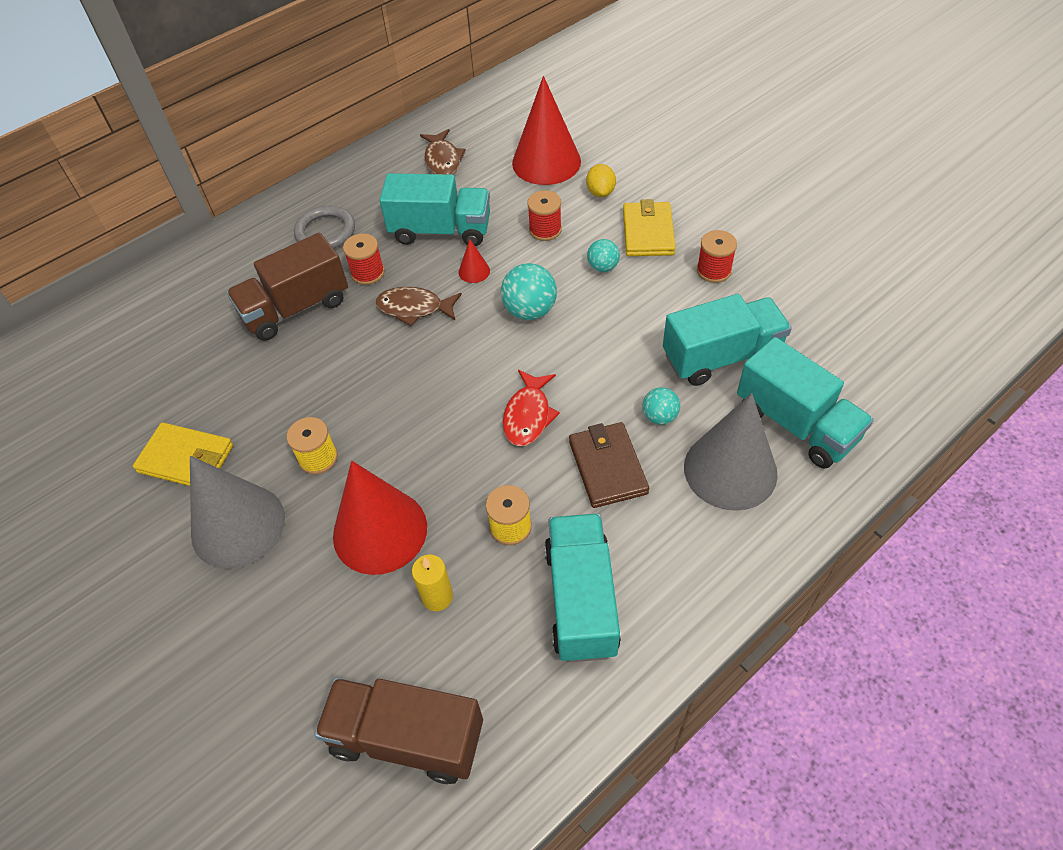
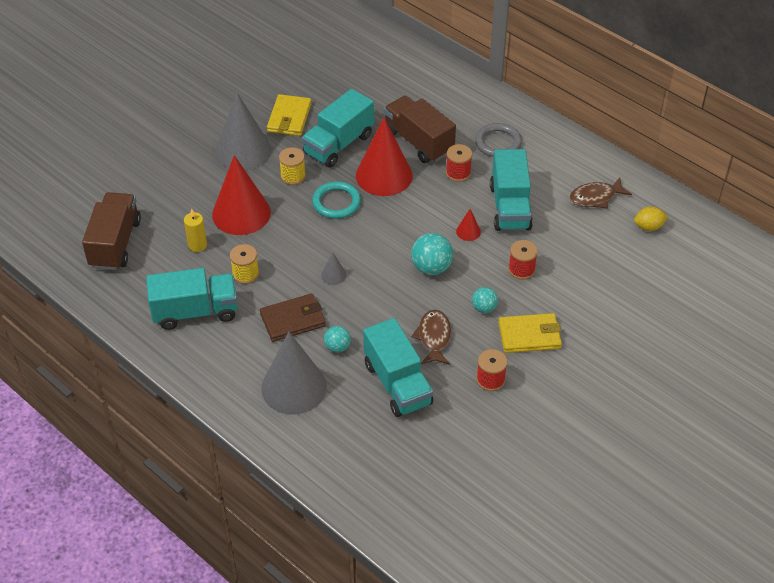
camera: 80 degrees right, 5 degrees down
(388, 406) = (336, 202): none -> turquoise ring
(414, 308) = (426, 203): brown fish -> brown fish (434, 337)
(528, 415) = (333, 275): red fish -> grey cone
(546, 162) = (607, 263): red cone -> red cone (384, 175)
(600, 192) = (574, 302): yellow lemon -> yellow lemon (648, 227)
(796, 424) = (336, 427): turquoise truck -> turquoise truck (338, 144)

